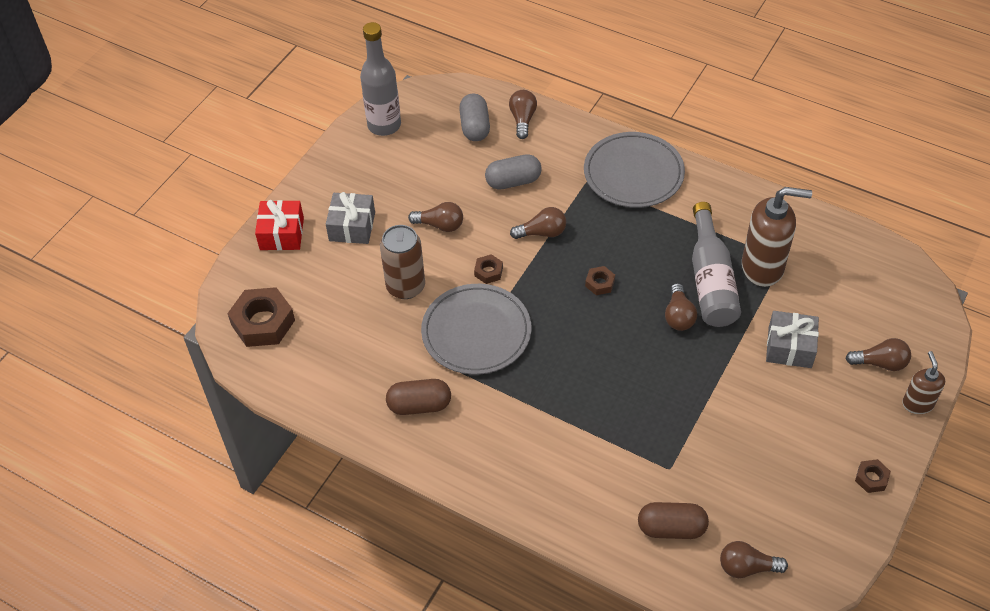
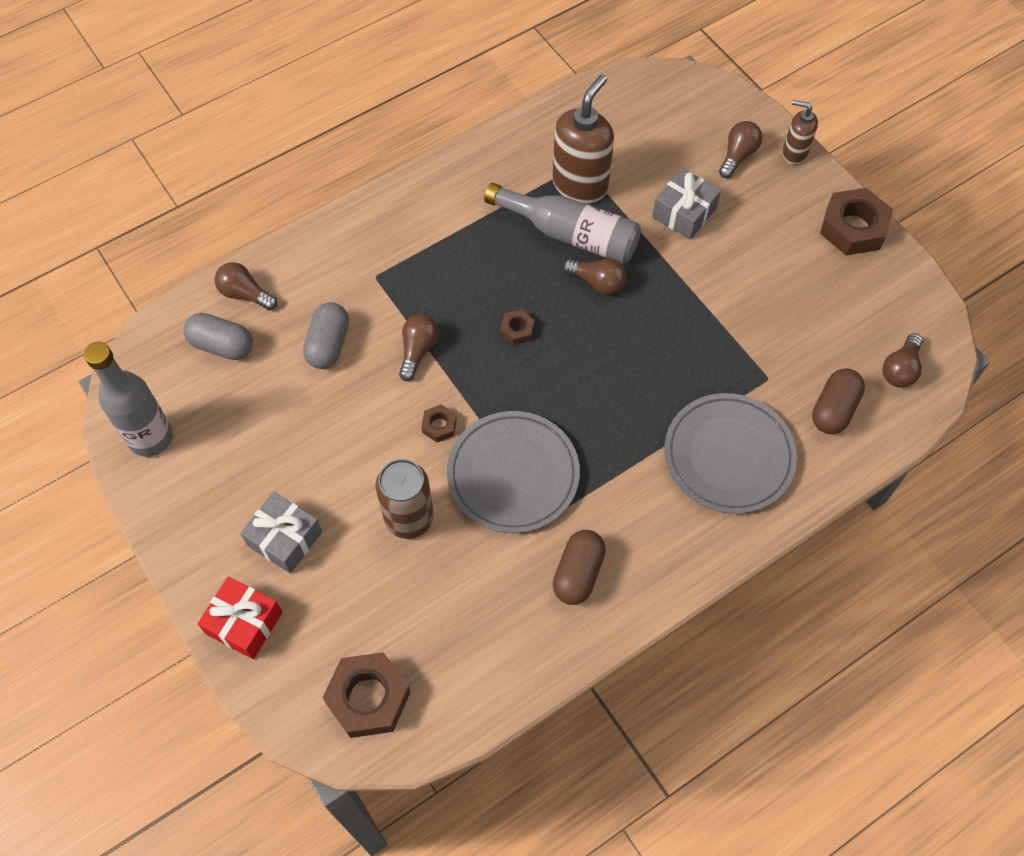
camera: 65 degrees left, 10 degrees up
(440, 225) = (343, 445): brown light bulb -> none
(633, 173) = (393, 230): grey plate -> grey plate (729, 455)
(871, 478) = (853, 228): brown nut -> brown nut, size x2.05

